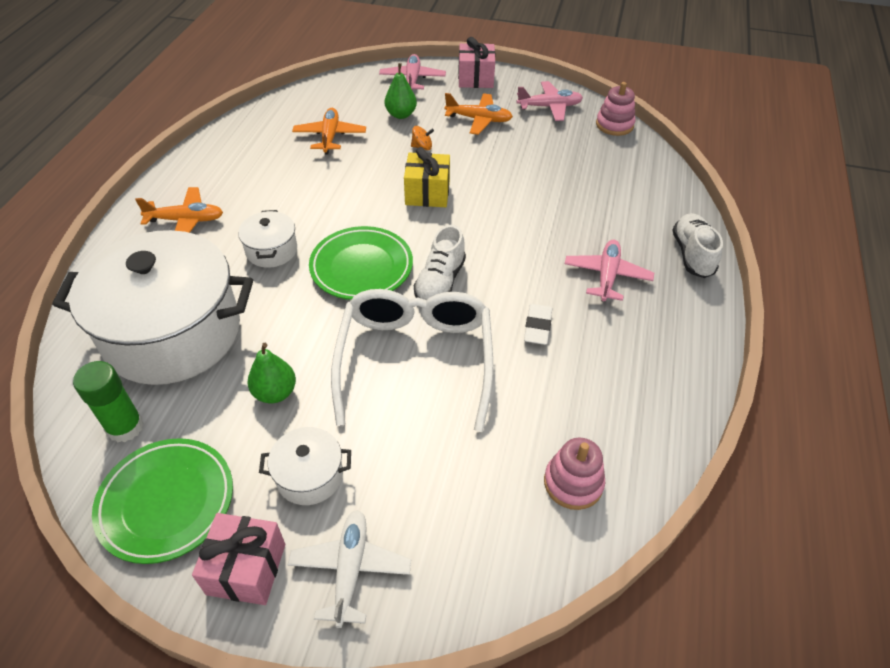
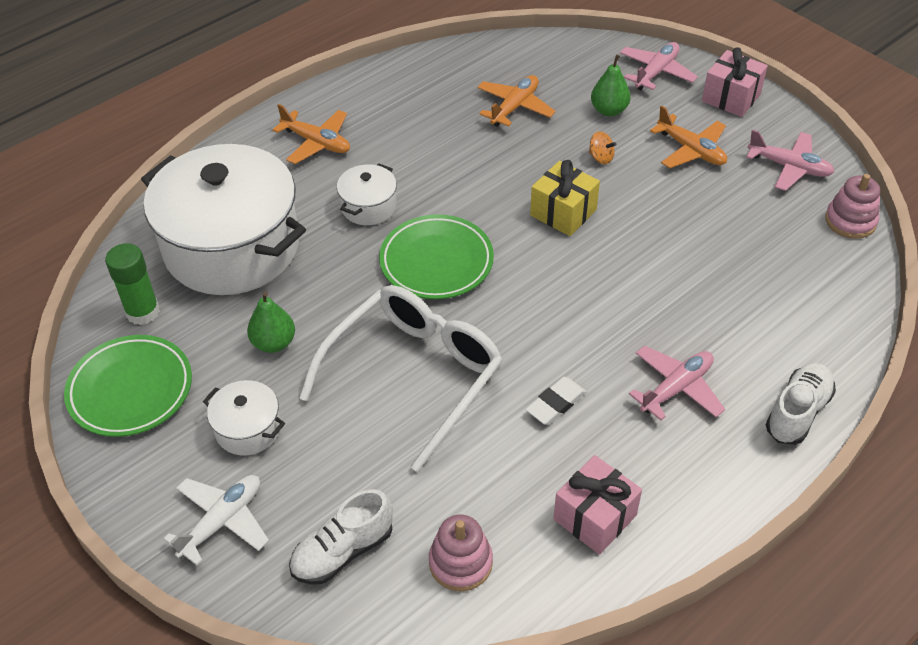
camera: 35 degrees right, 0 degrees up
(246, 569) = (149, 475): pink gift -> pink gift (594, 517)
(440, 282) = (498, 312): white shoe -> white shoe (343, 551)

